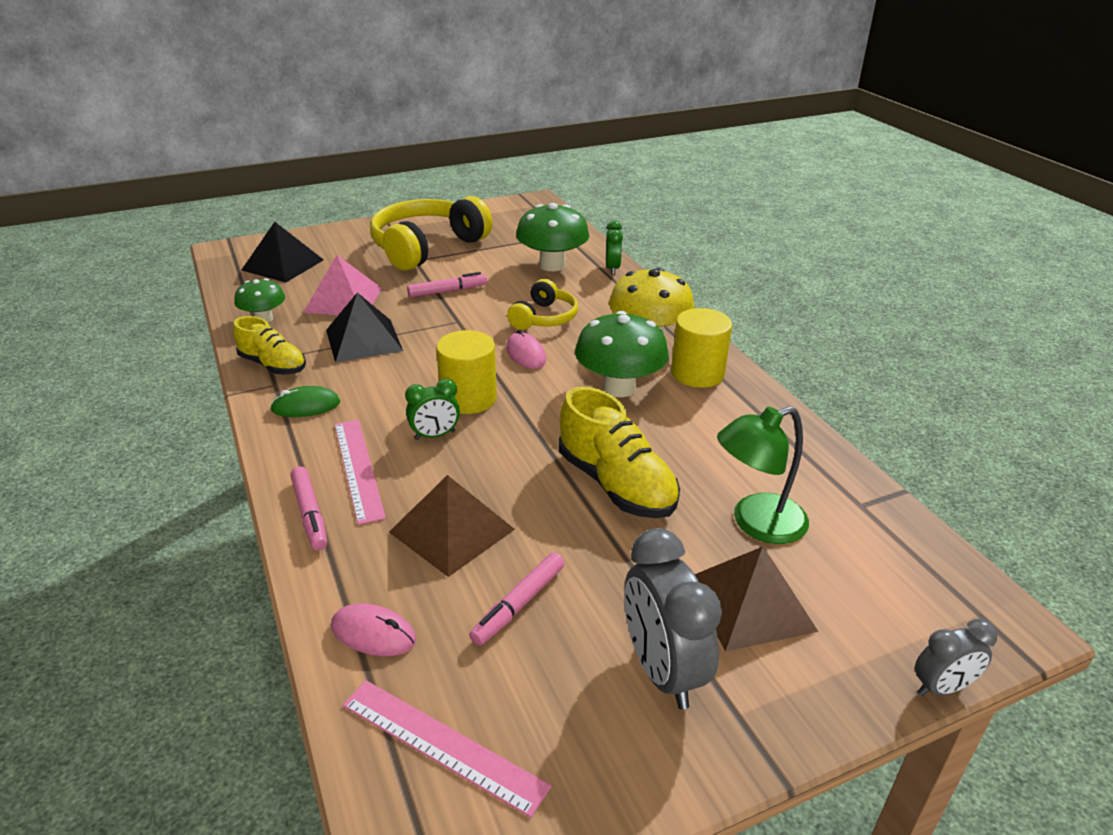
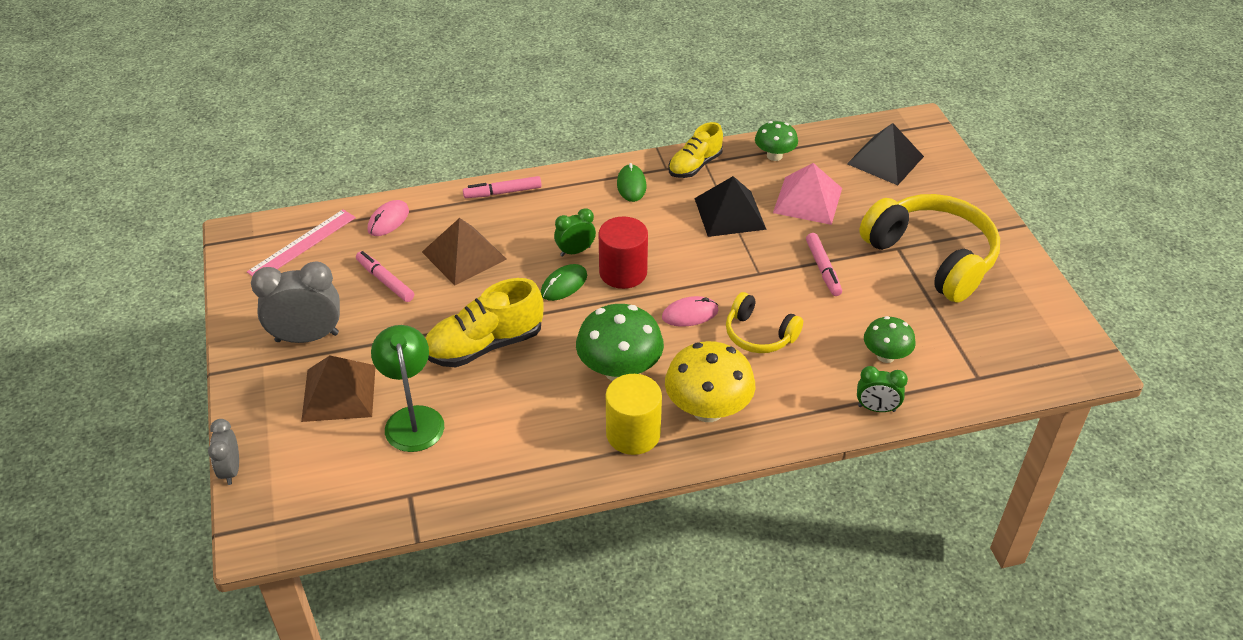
camera: 100 degrees right, 10 degrees up
(358, 468) = (545, 212): pink ruler -> none
(435, 435) = (575, 251): green clock -> green clock turned 75 degrees clockwise
(468, 398) = (623, 272): yellow cylinder -> red cylinder
(496, 437) = (564, 284): none -> green mouse
(552, 265) = (885, 356): green mushroom -> green mushroom, size x0.60

